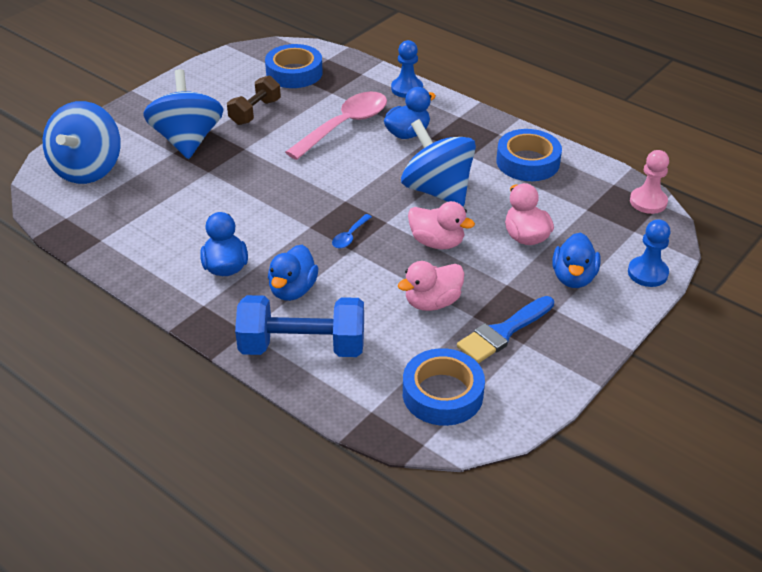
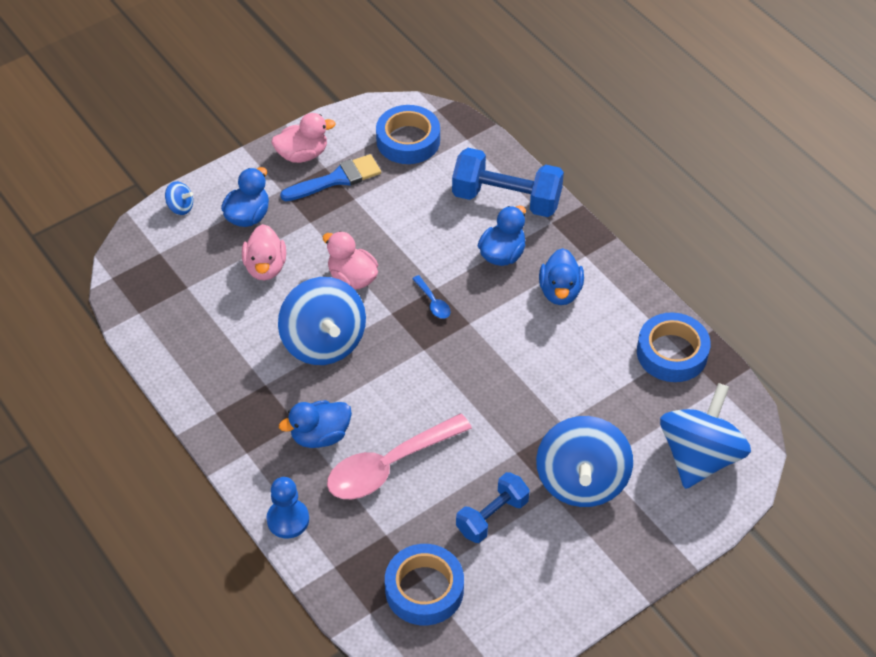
camera: 165 degrees left, 10 degrees up
(255, 112) = (492, 516): brown dumbbell -> blue dumbbell
(350, 236) = (433, 302): blue spoon -> blue spoon turned 105 degrees clockwise
(432, 302) = (383, 217): pink duck -> pink duck (302, 154)
(527, 162) = (208, 362): blue tape -> blue tape (672, 353)
(647, 273) = (180, 207): blue pawn -> blue spinning top
(648, 202) = (121, 283): pink pawn -> none

